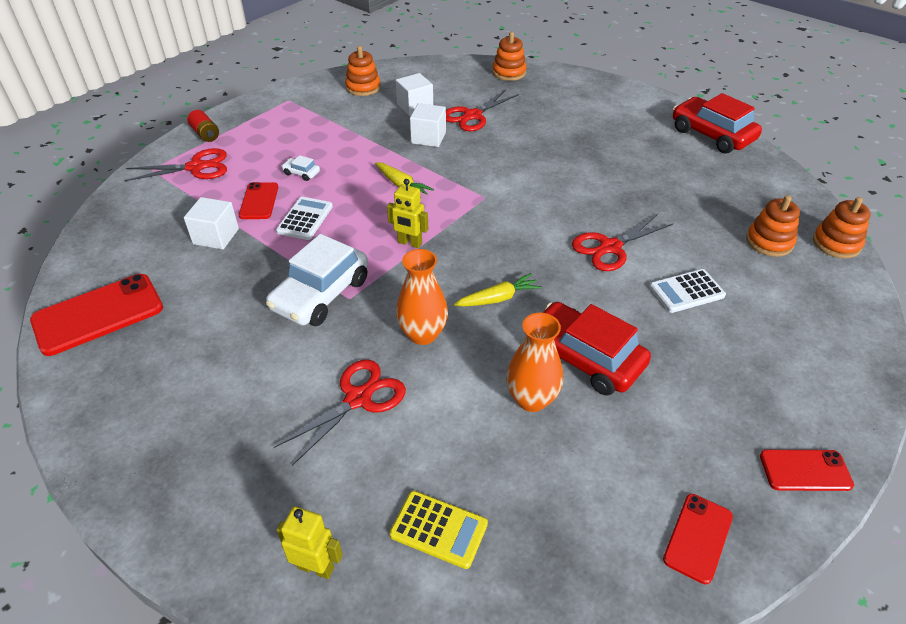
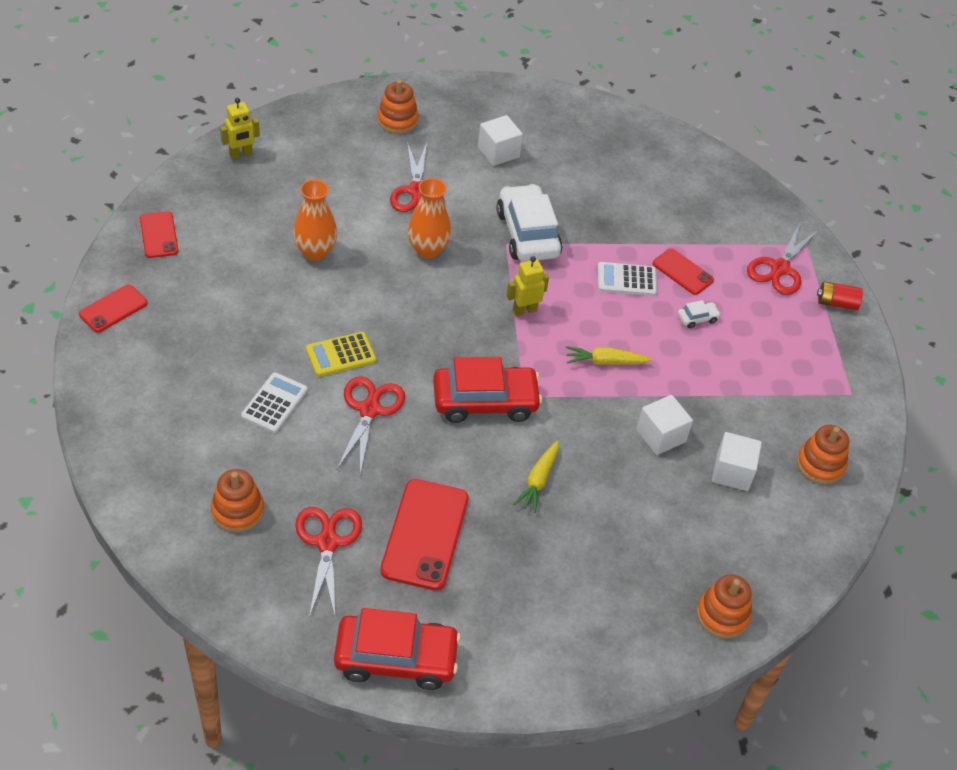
camera: 130 degrees right, 5 degrees up
(98, 314) = (634, 141): red phone -> red phone (425, 534)
(216, 236) = (660, 227): white cube -> white cube (498, 152)
(305, 219) = (626, 280): white calculator -> white calculator turned 120 degrees clockwise
(316, 567) = (341, 117): yellow robot -> yellow robot (241, 154)
(439, 529) = (299, 162): yellow calculator -> yellow calculator (340, 355)
(472, 116) = (663, 500): red scissors -> red scissors (327, 542)
(498, 298) = (408, 306): yellow carrot -> yellow carrot (538, 481)
(584, 358) = (306, 299): red car -> red car (485, 401)
(836, 243) = (174, 552): orange stacking toy -> orange stacking toy (397, 120)

